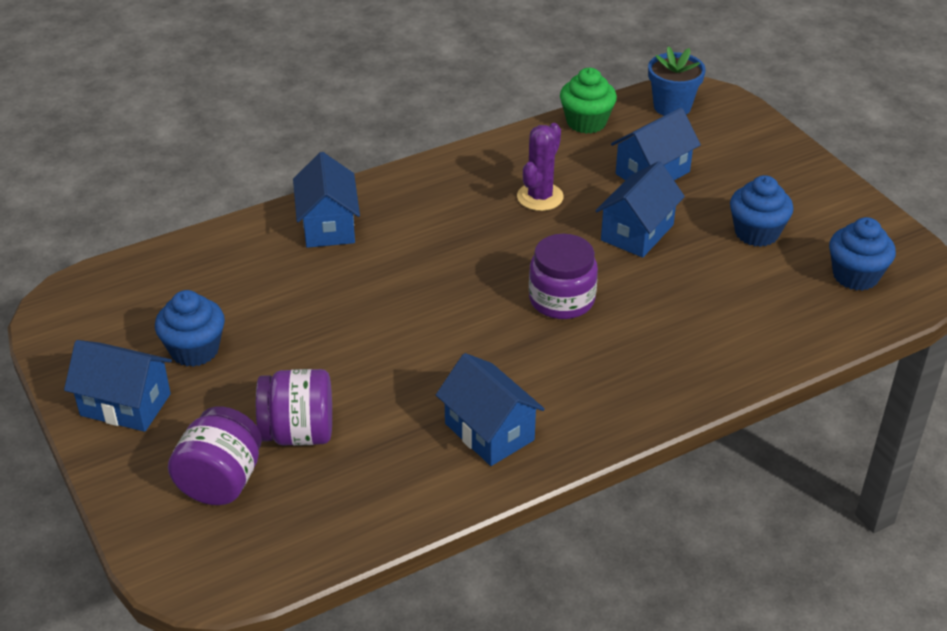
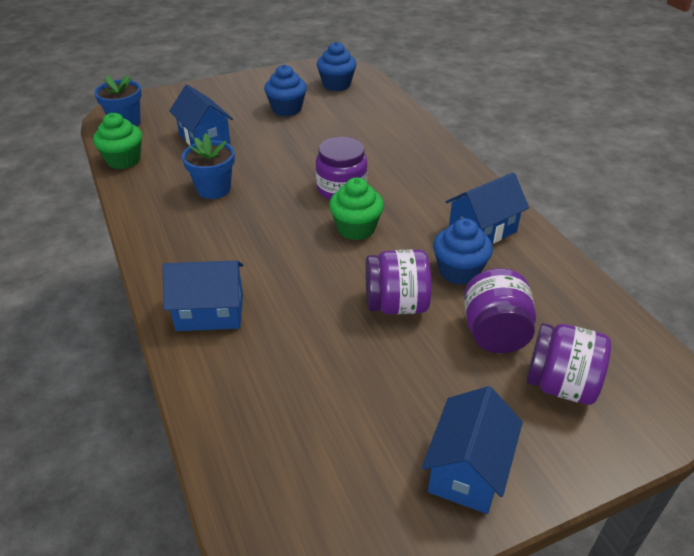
camera: 85 degrees left, 0 degrees up
(194, 350) = (384, 413): blue cupcake -> blue cupcake (459, 271)
(343, 354) = (396, 304): none -> purple jar
(478, 317) = (356, 228): none -> green cupcake
(540, 197) = (214, 189): purple cactus -> blue flower pot
(637, 232) = (272, 151): blue house -> none

